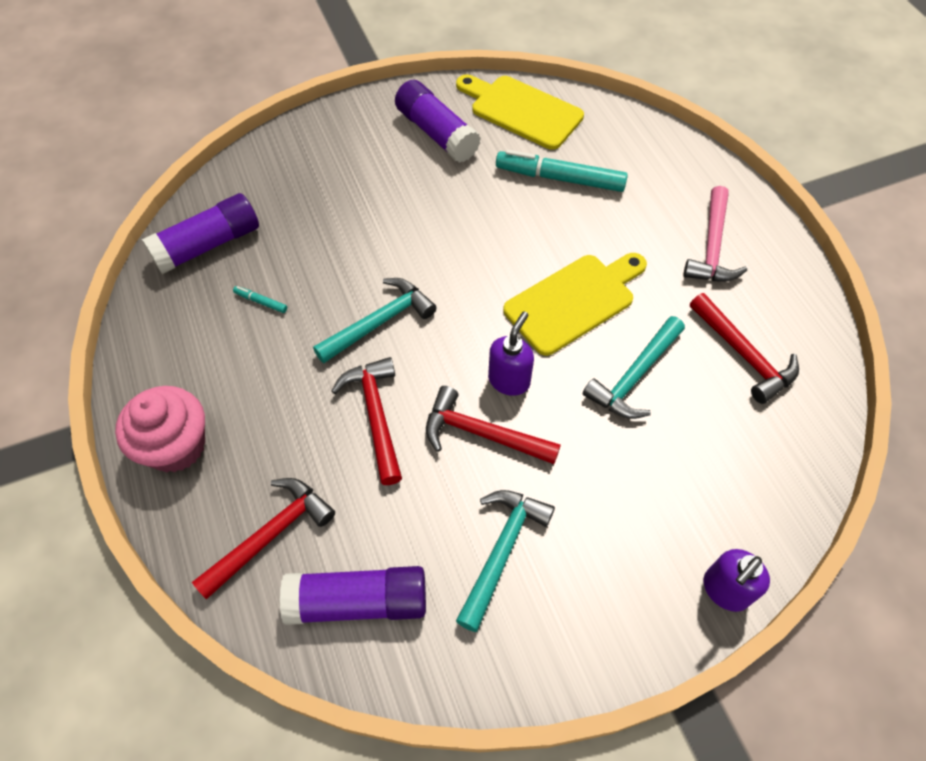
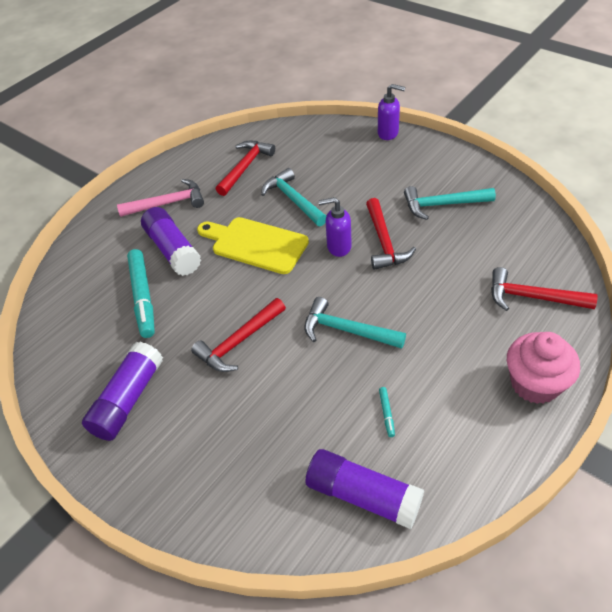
camera: 115 degrees left, 10 degrees down
(358, 601) = (524, 242): purple glue stick -> purple glue stick (173, 250)
(375, 415) = (416, 293): red hammer -> red hammer (239, 342)
(521, 111) = (71, 354): yellow cutting board -> none
(634, 377) = (293, 200): turquoise hammer -> turquoise hammer turned 135 degrees counterclockwise

